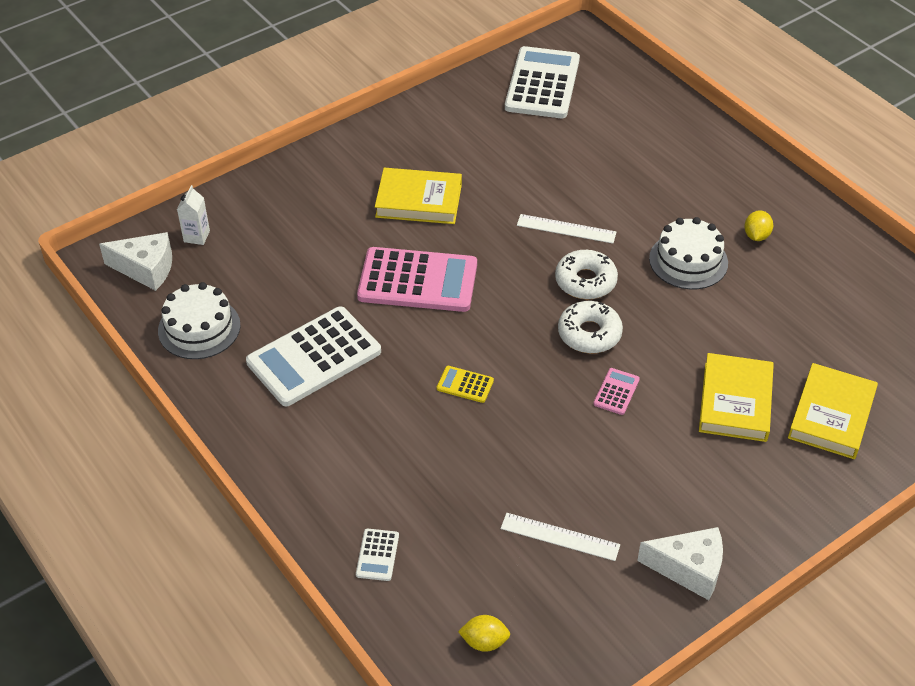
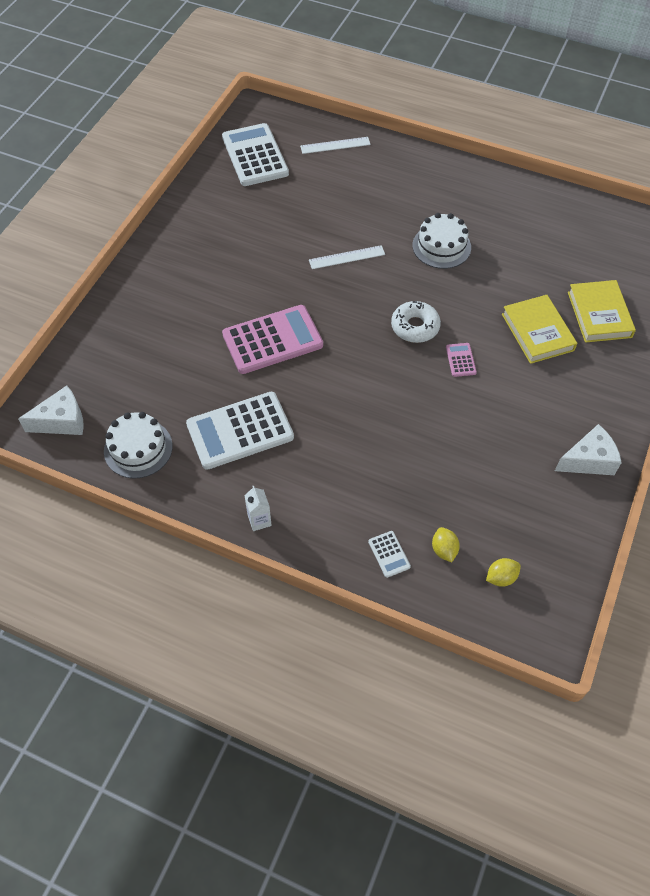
camera: 30 degrees left, 10 degrees up
(196, 236) = (83, 378): white carton -> white carton (259, 520)
(314, 357) = (240, 431): white calculator -> white calculator turned 45 degrees clockwise
(419, 200) = (230, 279): yellow book -> none
(465, 385) = (359, 402): yellow calculator -> none
(560, 537) = (496, 479): white ruler -> white ruler (335, 145)
(585, 281) = (386, 290): white donut -> none
(756, 236) = (471, 210): yellow lemon -> yellow lemon (444, 550)

